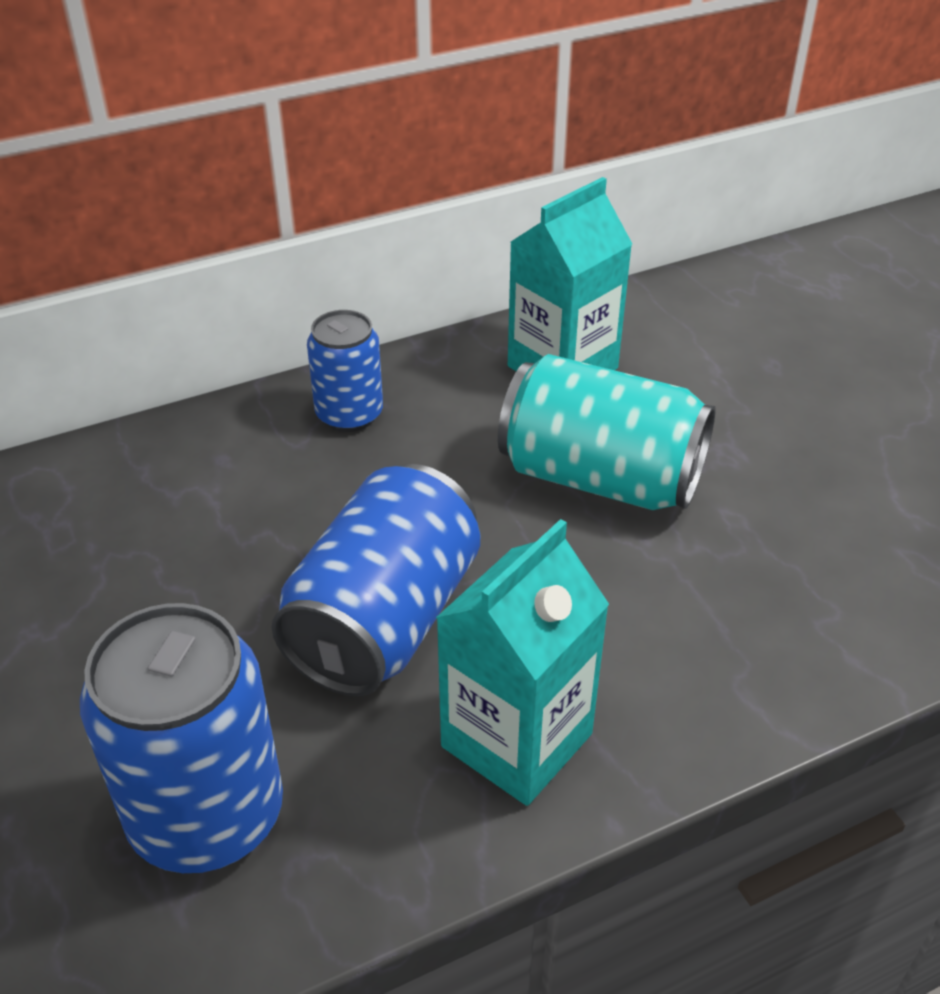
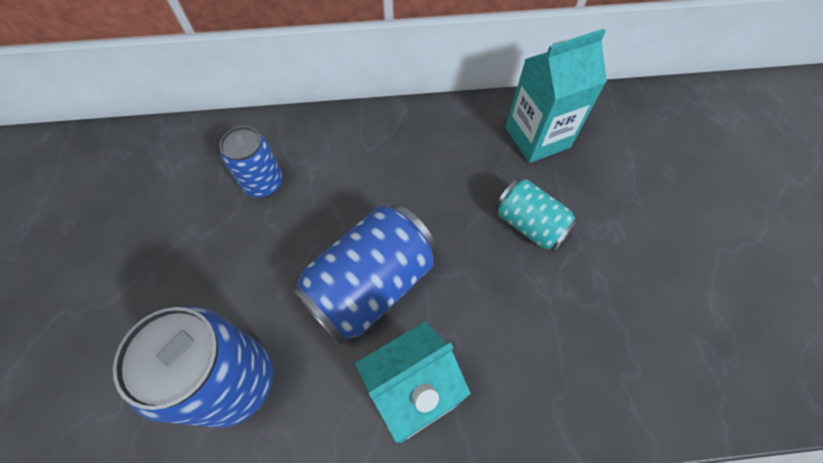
camera: 20 degrees right, 20 degrees up
(349, 414) = (403, 137): blue can -> blue can (263, 183)
(600, 477) = (530, 224): turquoise can -> turquoise can, size x0.60

